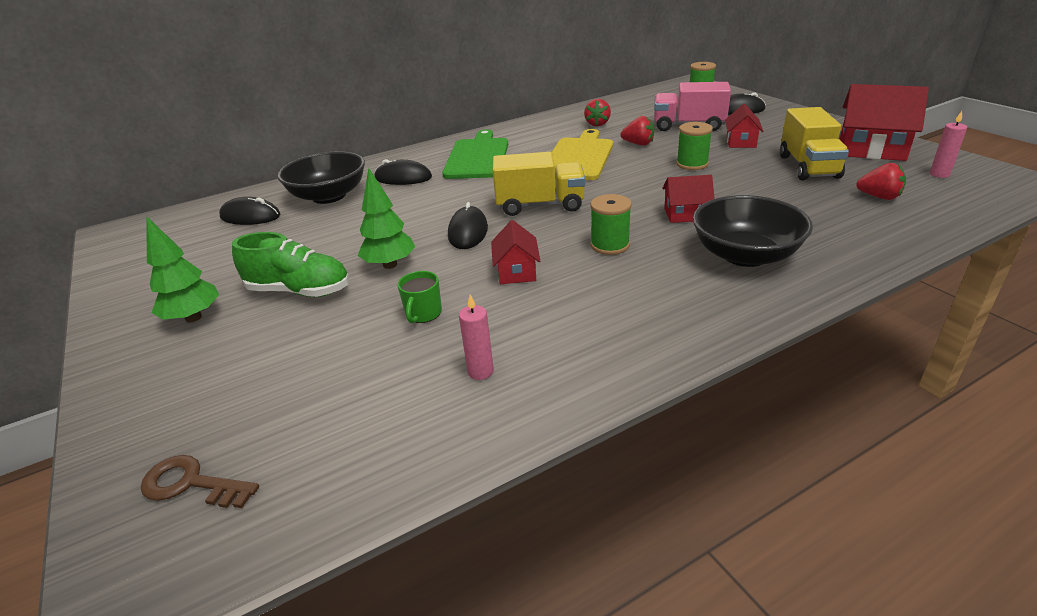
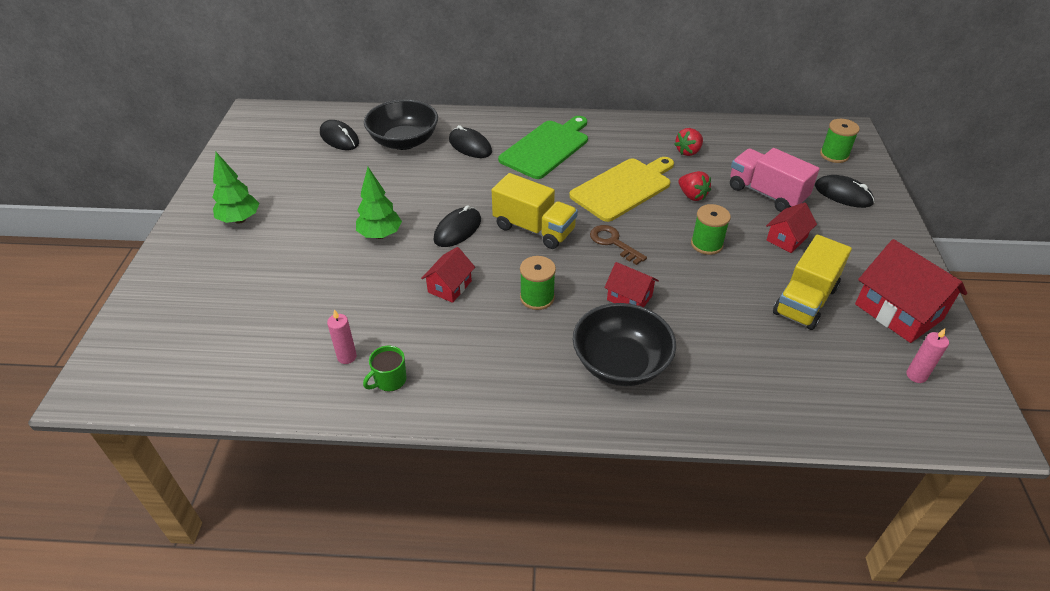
camera: 30 degrees right, 10 degrees up
(191, 484) = (155, 343): brown key -> brown key (613, 242)
(300, 291) = (310, 229): green shoe -> none
(423, 314) = (359, 291): green mug -> green mug (389, 380)
(879, 197) = (816, 369): red strawberry -> none

